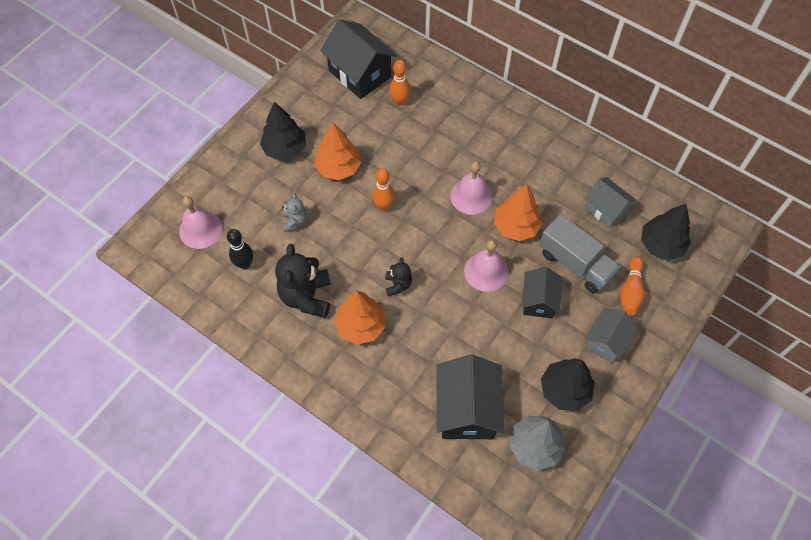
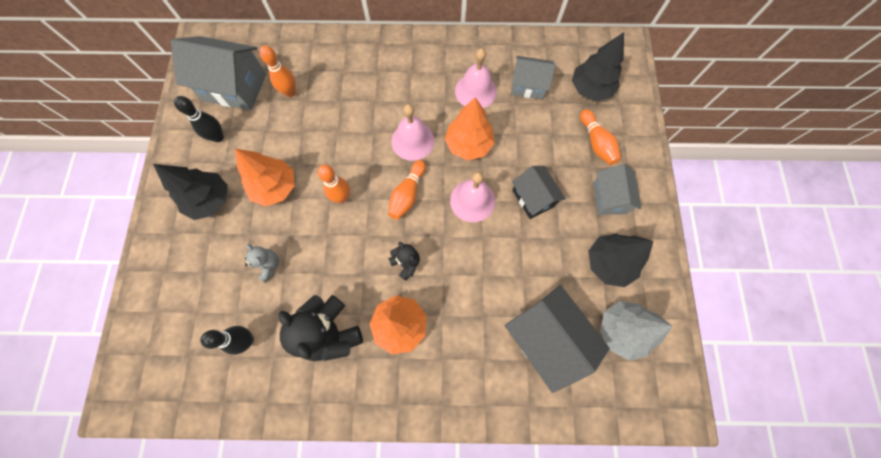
camera: 35 degrees left, 10 degrees up
(200, 229) = (177, 335): pink bell -> pink bell (475, 91)
(322, 105) = (218, 137): none -> black bowling pin
(360, 74) = (234, 87): black house -> grey house
(436, 235) = (407, 194): none -> orange bowling pin
(575, 263) = (538, 147): grey truck -> none

